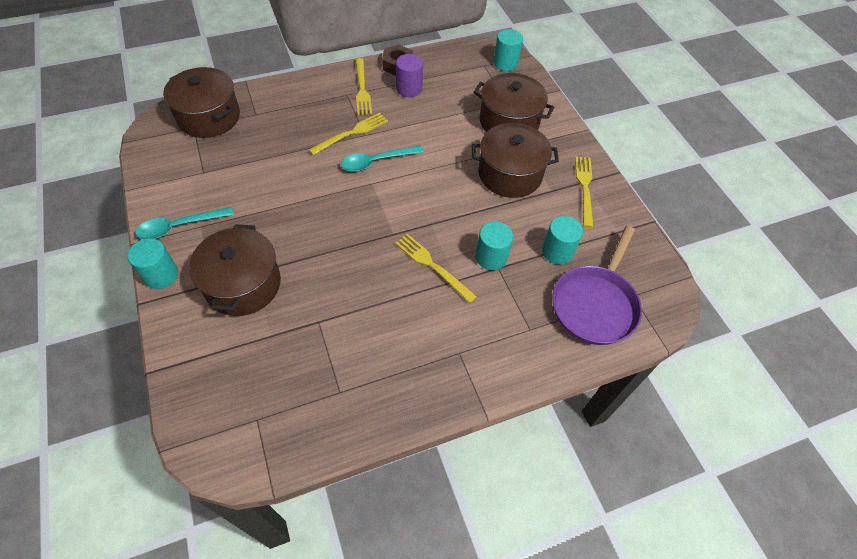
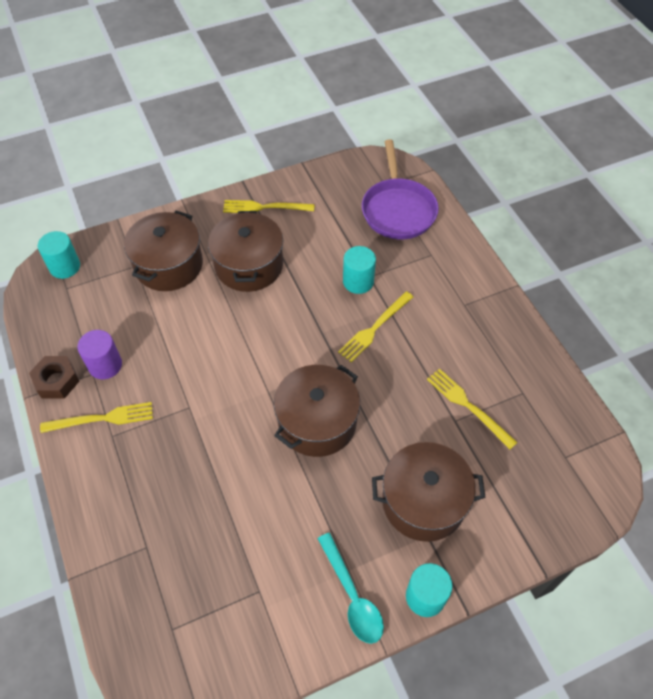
camera: 90 degrees left, 0 degrees up
(209, 117) = (151, 612): brown pot -> brown pot (317, 422)
(351, 133) = (186, 421): yellow fork -> yellow fork (468, 406)
(376, 162) = (234, 390): turquoise spoon -> none
(557, 251) = (345, 232): turquoise cylinder -> none
(595, 304) = (398, 209): purple pan -> purple pan turned 60 degrees clockwise

